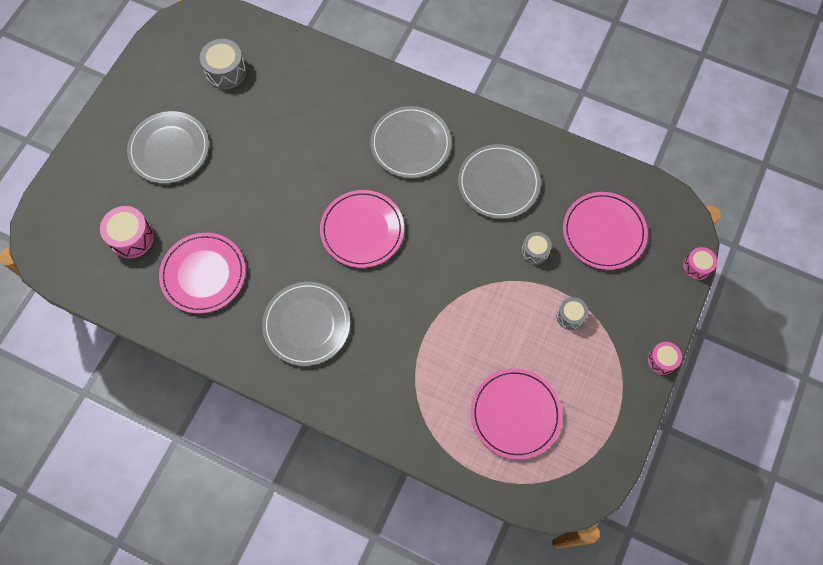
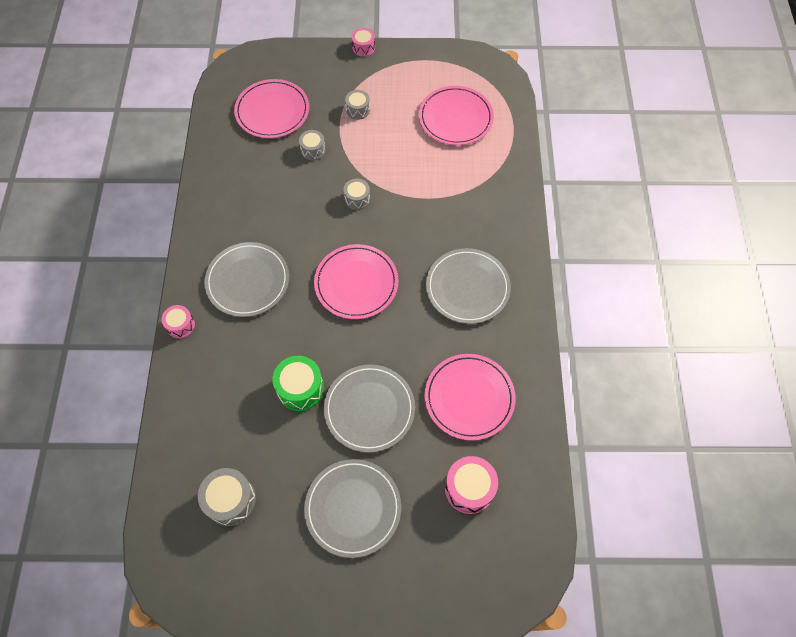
camera: 115 degrees left, 5 degrees down
(287, 149) = (300, 388): none -> green drum
(455, 269) = (357, 199): none -> grey drum
(498, 183) = (259, 197): grey plate -> grey plate (369, 409)
(697, 266) = (275, 47): pink drum -> pink drum (180, 325)

